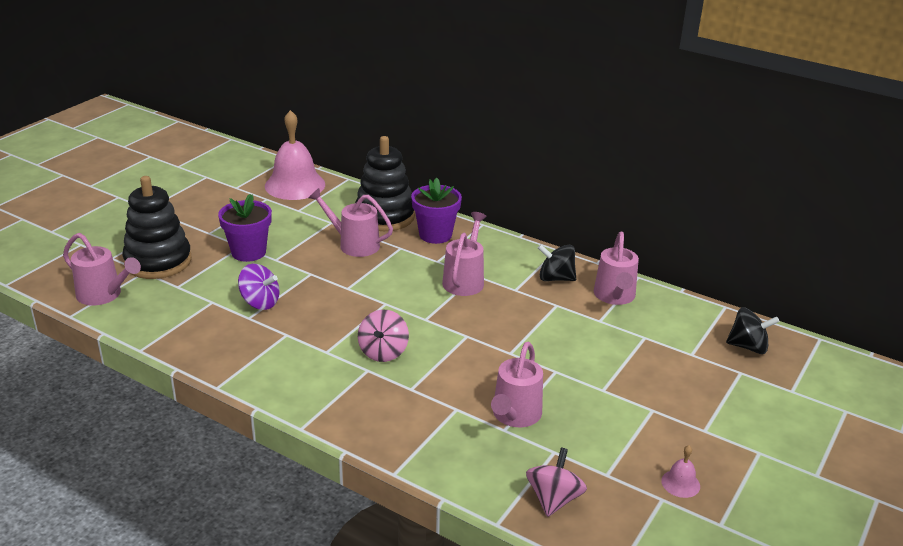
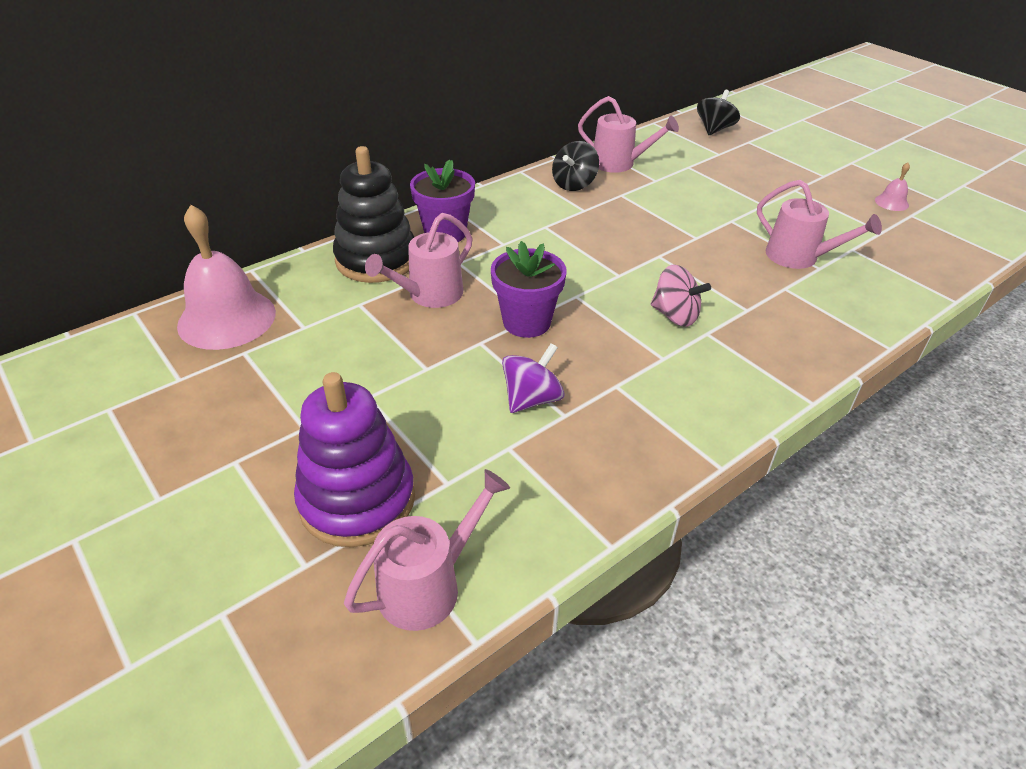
camera: 70 degrees left, 10 degrees up
(158, 261) = (357, 500): black stacking toy -> purple stacking toy
(248, 252) = (391, 392): purple flower pot -> purple flower pot (526, 322)
(465, 280) = (552, 234): pink watering can -> none
(554, 499) = (918, 264): pink spinning top -> none

